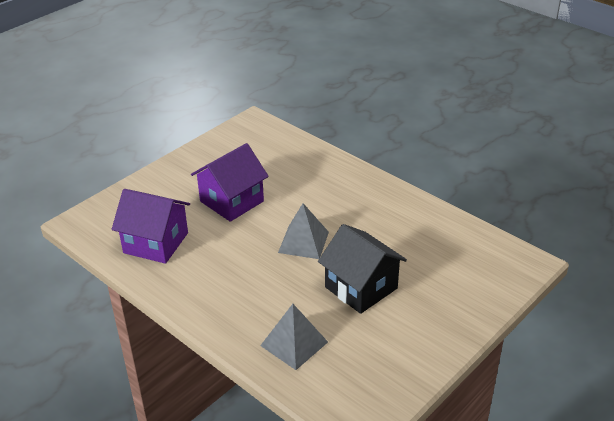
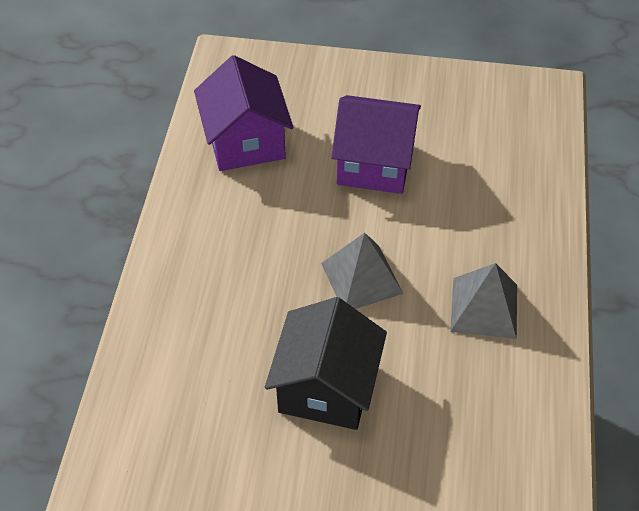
camera: 55 degrees right, 15 degrees up
(294, 343) = (179, 370): grey pyramid -> grey pyramid (484, 307)

